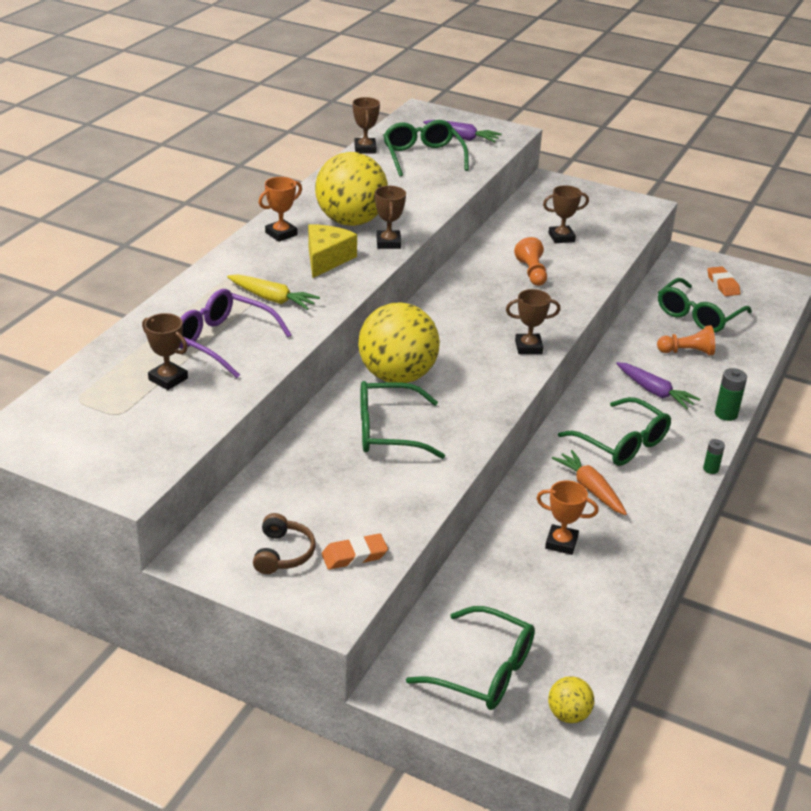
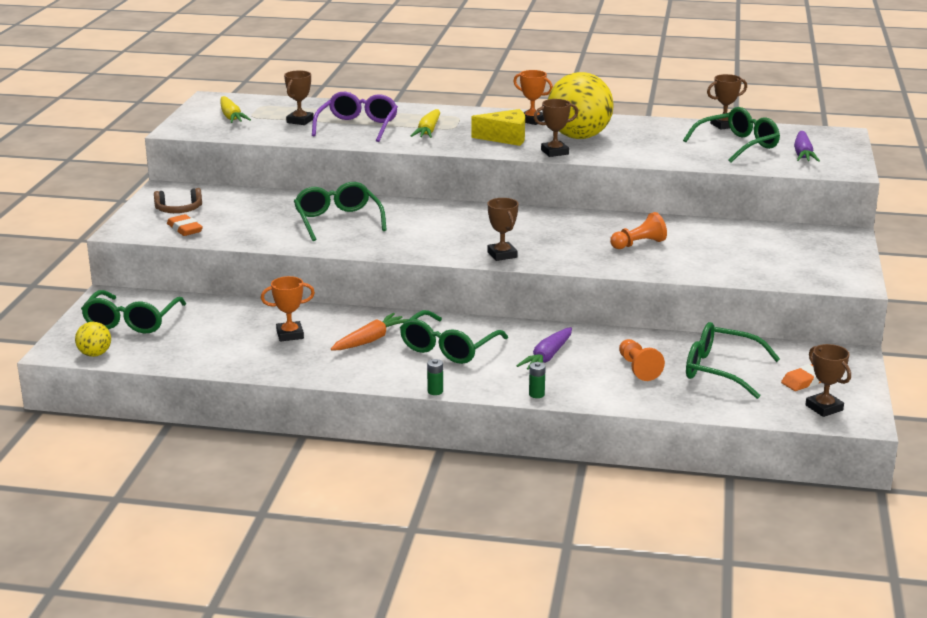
camera: 75 degrees right, 10 degrees down
(106, 431) = (231, 117): none -> yellow carrot
(397, 376) = (416, 215): yellow ball -> none
(561, 237) = (725, 250): brown trophy -> brown trophy (824, 408)
(561, 543) = (290, 335): orange trophy -> orange trophy turned 75 degrees clockwise
(726, 414) = (536, 394): green battery -> green battery, size x0.64

